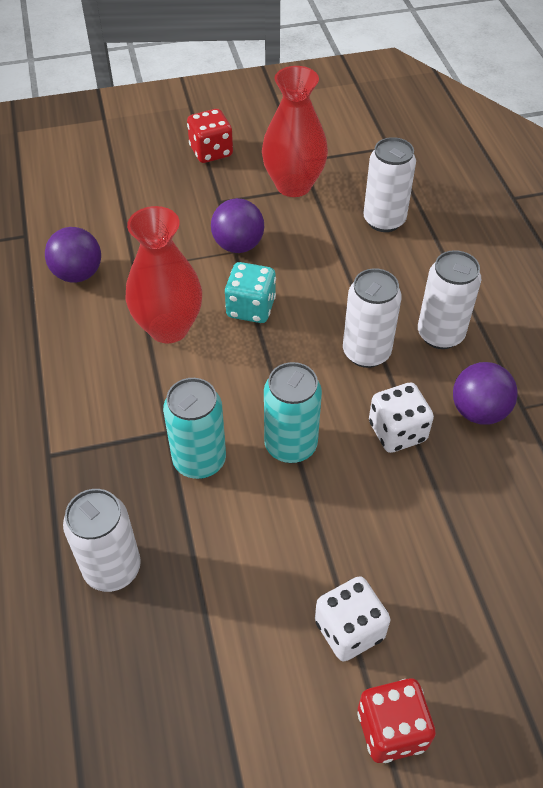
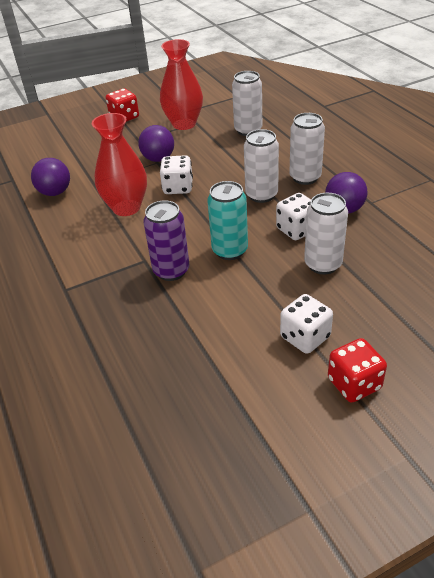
camera: 10 degrees left, 10 degrees down
(112, 568) = (130, 340): white can -> white can (323, 264)
(199, 460) = (171, 271): turquoise can -> purple can
(251, 308) = (178, 187): turquoise dice -> white dice

